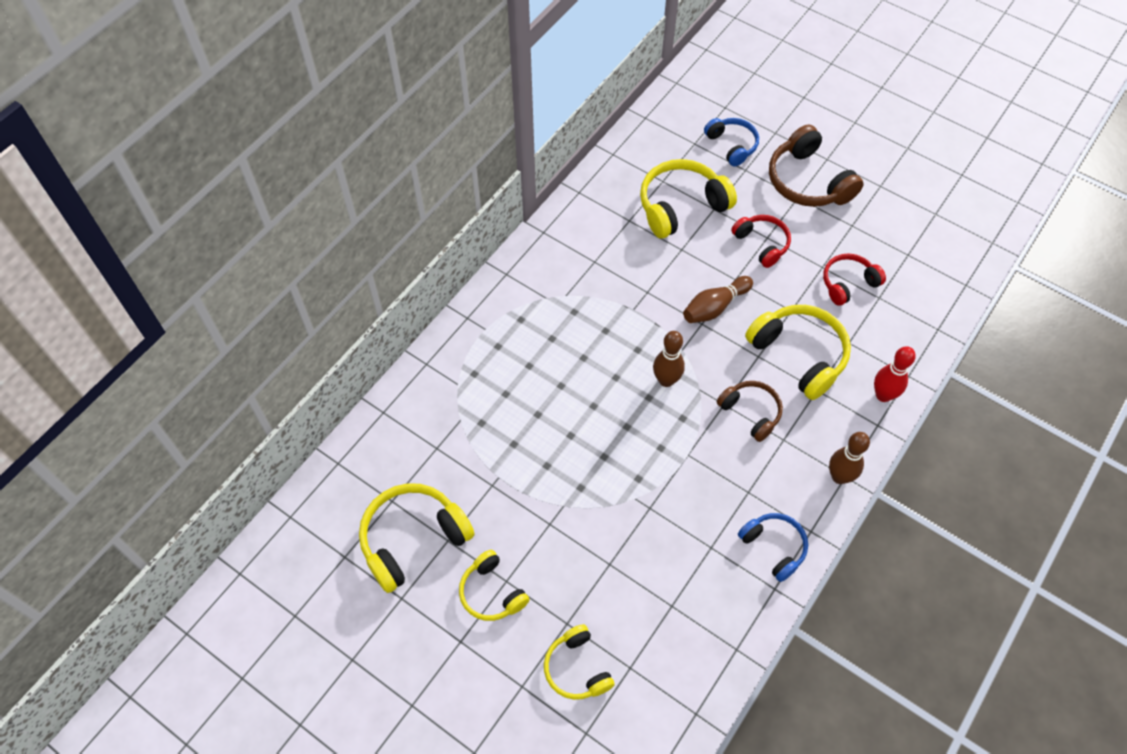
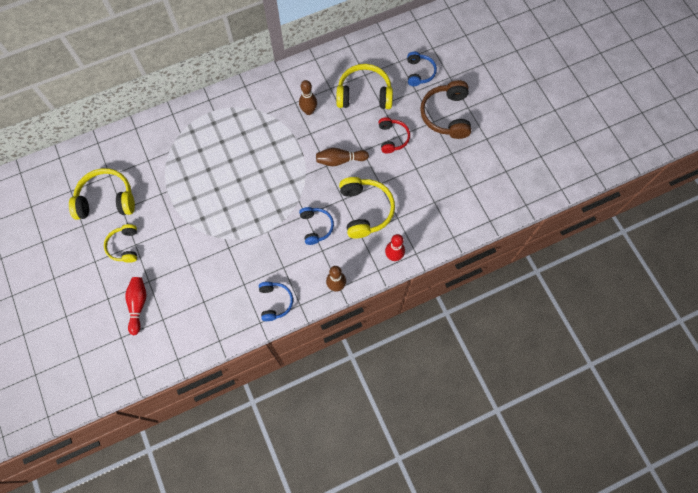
camera: 30 degrees right, 10 degrees up
(577, 668) = (138, 305): yellow headphones -> red bowling pin
(666, 380) = (285, 186): brown bowling pin -> brown bowling pin (309, 111)
(751, 412) = (316, 227): brown headphones -> blue headphones
(848, 283) = (423, 185): red headphones -> none

